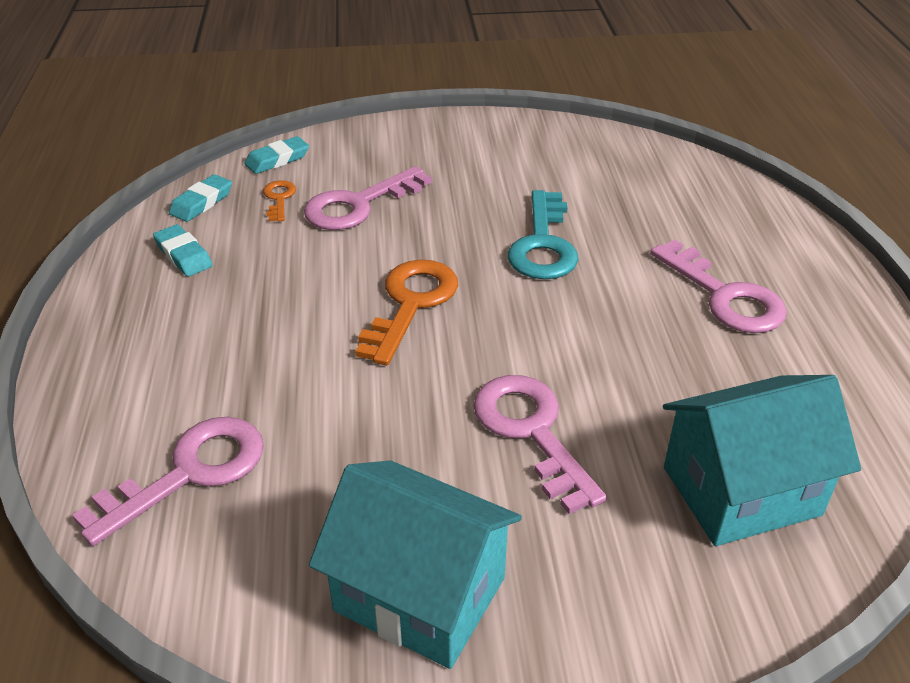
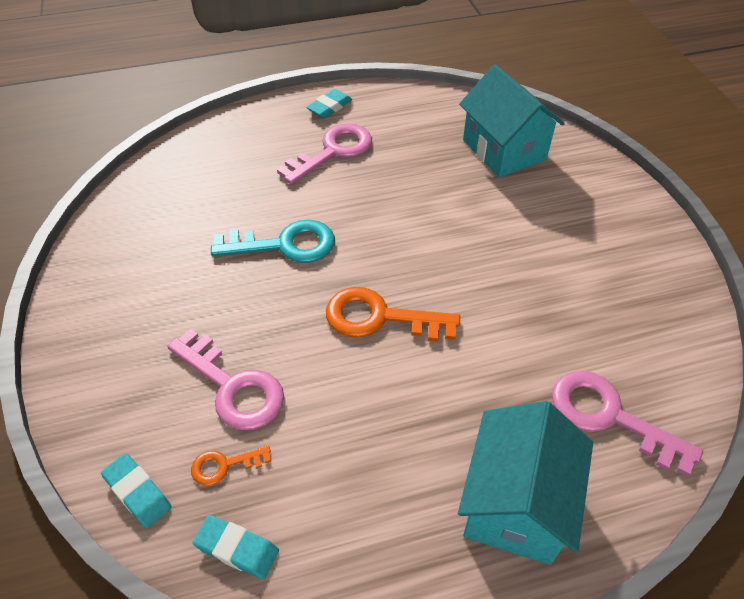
camera: 100 degrees left, 10 degrees up
(183, 255) = (342, 529): turquoise eraser -> turquoise eraser (329, 107)
(420, 594) = (636, 269): turquoise house -> turquoise house (516, 504)
(531, 431) = (493, 234): pink key -> none

